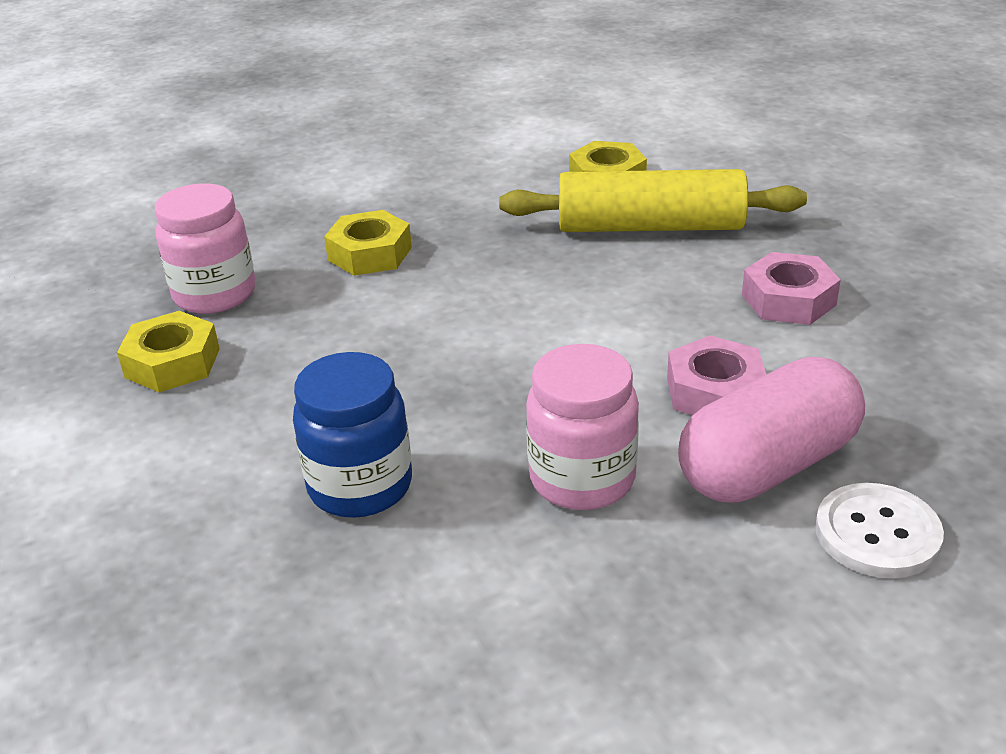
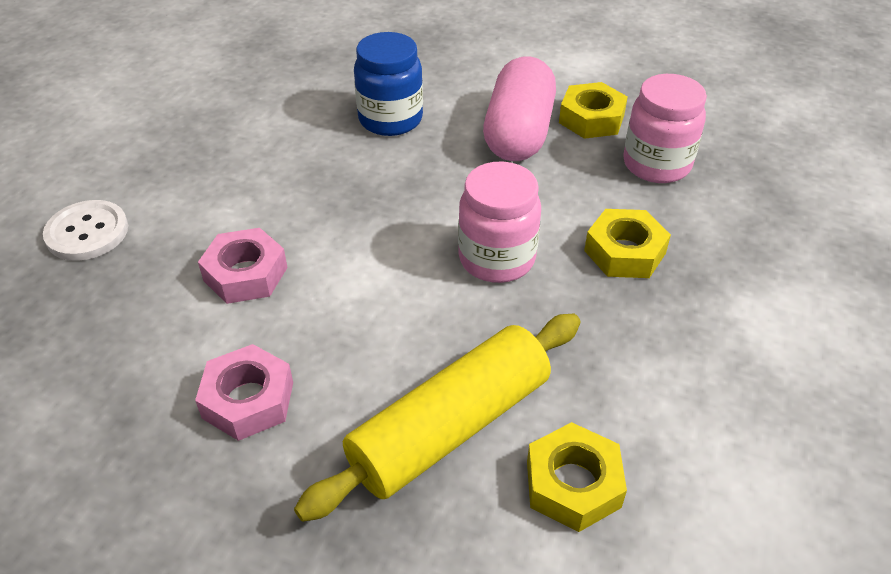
camera: 135 degrees right, 10 degrees up
(582, 479) = (279, 178): pink jar -> pink jar (496, 259)
(768, 466) = (175, 240): pink capsule -> pink capsule (518, 133)

